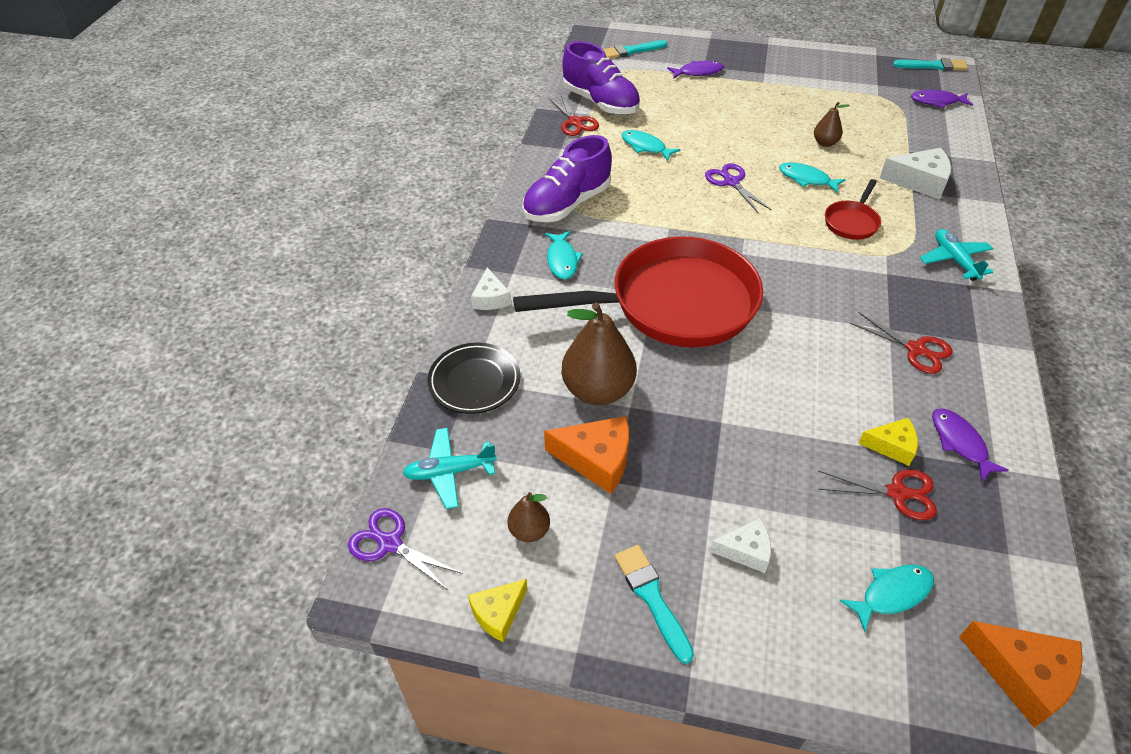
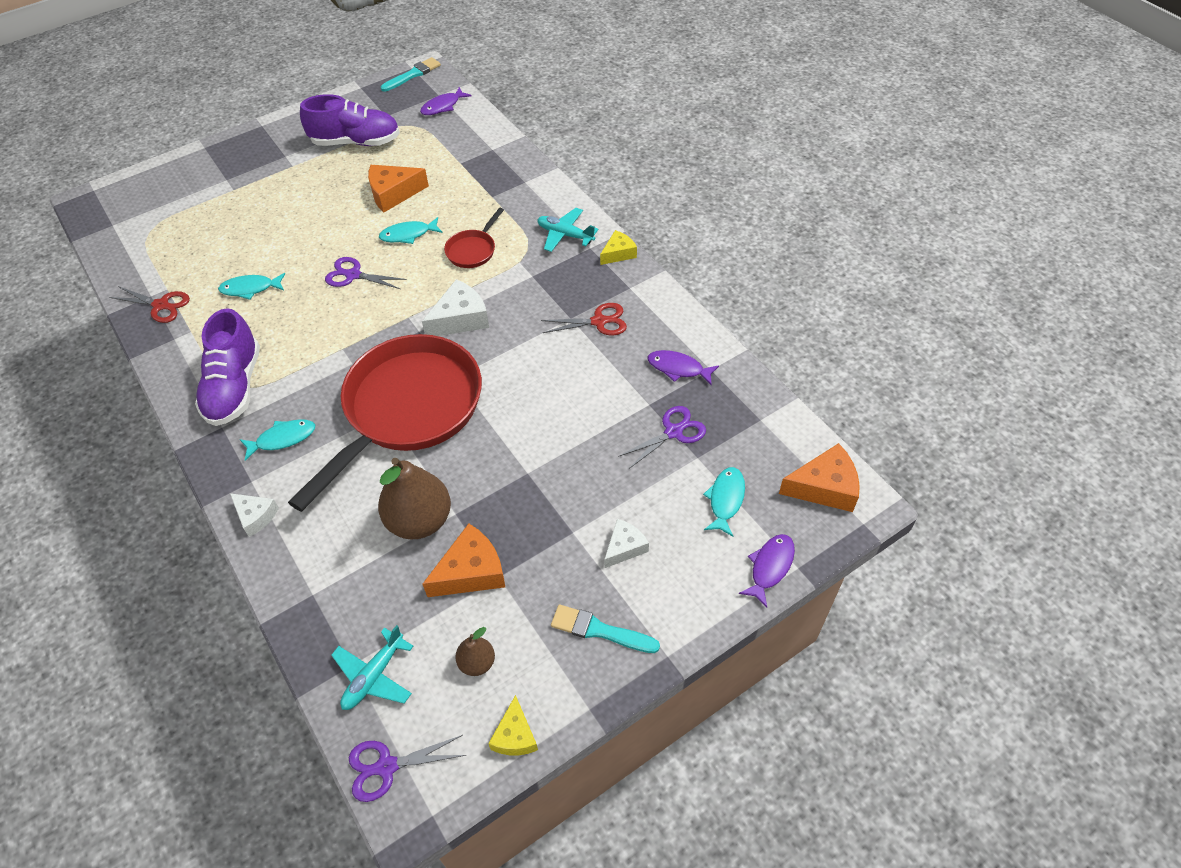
camera: 45 degrees left, 5 degrees up
(474, 381) = (317, 593): black plate -> none
(562, 260) = (282, 439): turquoise fish -> turquoise fish turned 60 degrees counterclockwise
(600, 103) = (166, 271): purple shoe -> purple shoe (356, 142)
(631, 51) = (142, 202): turquoise brush -> none
(698, 72) = (226, 189): purple fish -> purple fish (770, 567)
(825, 143) = (393, 194): brown pear -> orange cheese
(852, 222) = (473, 250): red pan -> red pan turned 45 degrees clockwise
(891, 446) = (643, 402): yellow cheese -> yellow cheese (618, 253)
(897, 493) = (673, 432): red scissors -> purple scissors
(919, 181) = (489, 185): white cheese -> white cheese (460, 319)

